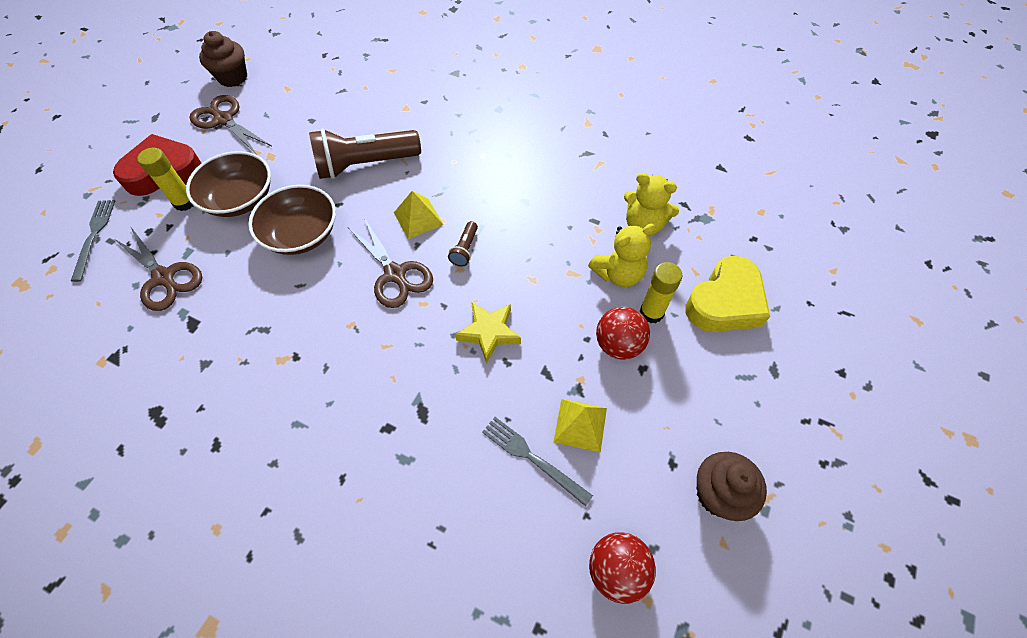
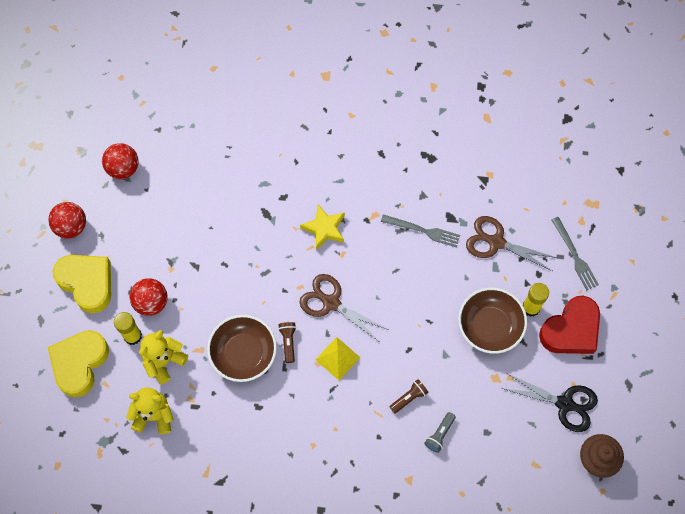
camera: 160 degrees right, 10 degrees up
(223, 119) = (565, 404): brown scissors -> black scissors
(301, 234) = (420, 312): brown bowl -> brown bowl (243, 353)
(355, 130) = (440, 434): none -> grey flashlight
(365, 164) = (409, 398): brown flashlight -> brown flashlight, size x0.43
(489, 333) = (244, 280): yellow star -> yellow star (324, 228)
(532, 458) = (187, 210): grey fork -> grey fork (423, 231)
(580, 425) = (163, 239): yellow pyramid -> none
(703, 398) = (87, 283): none -> yellow heart
(718, 494) = (71, 226): brown cupcake -> red ball

